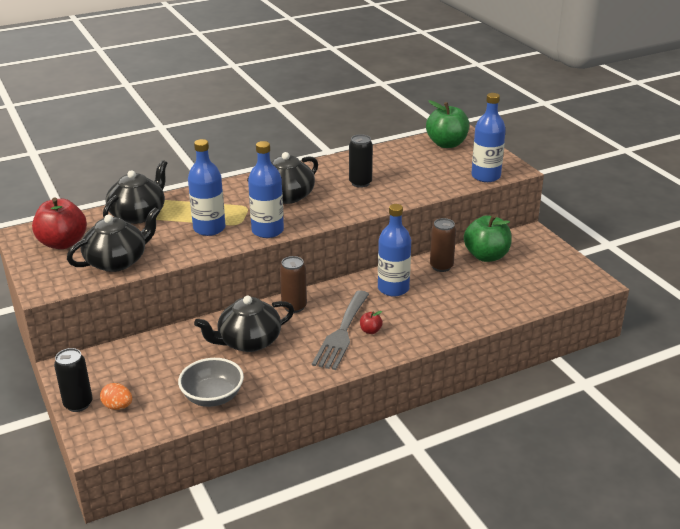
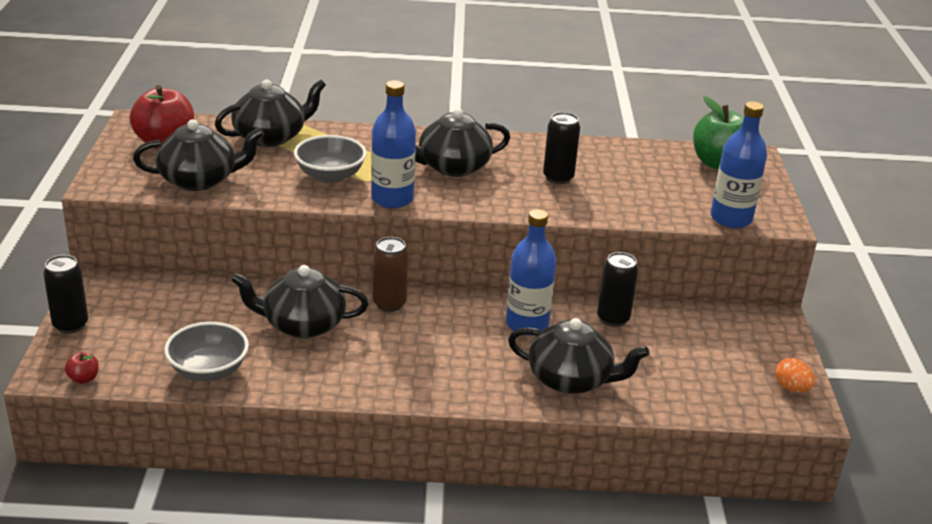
camera: 25 degrees right, 0 degrees up
(118, 406) = (105, 343): orange egg -> orange egg (791, 388)
(209, 228) = (330, 176): blue bottle -> grey bowl
(342, 333) = (416, 354): grey fork -> none
(370, 331) = (452, 364): red apple -> red apple (84, 379)
(441, 266) = (613, 319): brown can -> black can
(450, 313) = (571, 379): none -> black teapot
(486, 256) = (685, 326): green apple -> none

